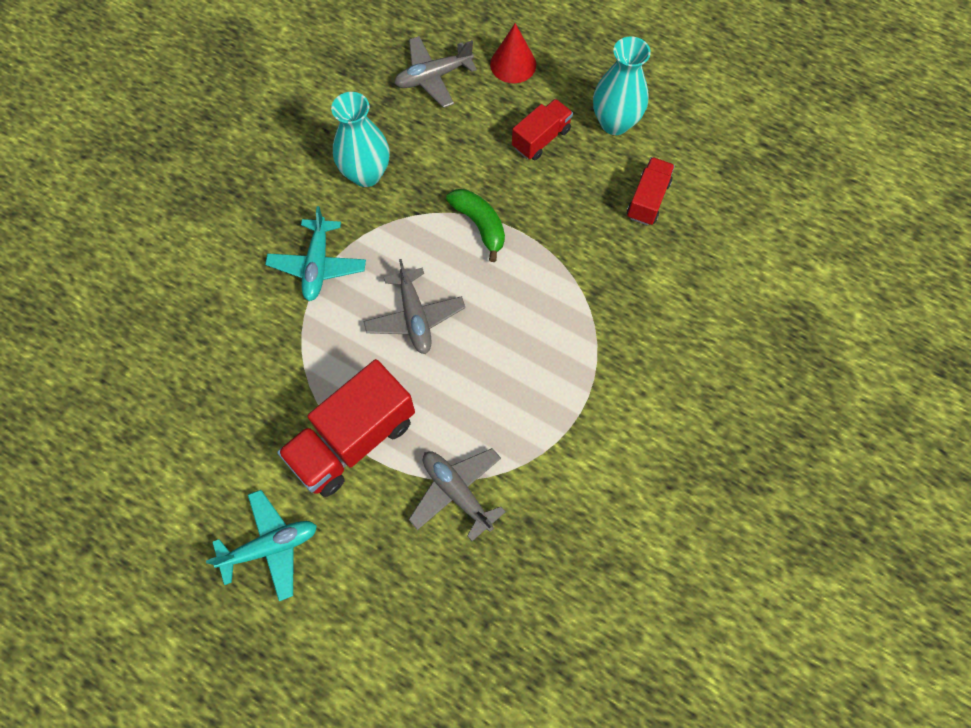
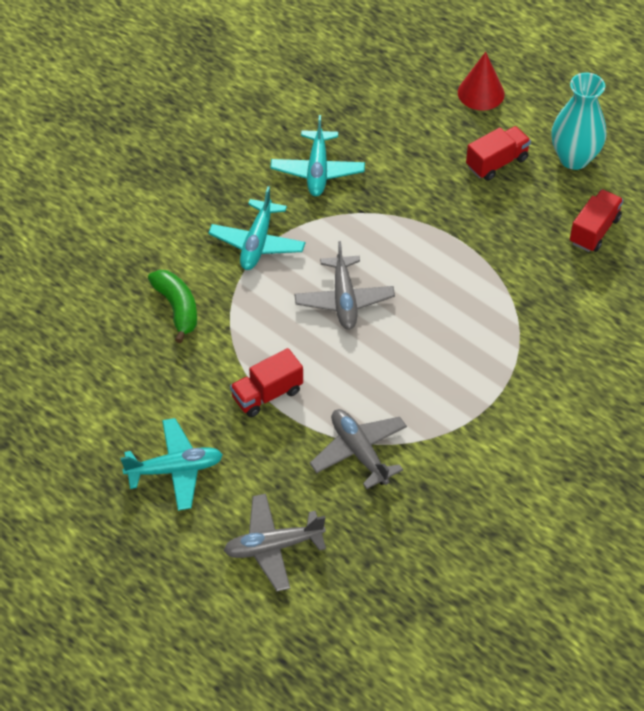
camera: 10 degrees right, 15 degrees down
(353, 440) = (267, 394): red truck -> red truck, size x0.56
(366, 174) = (317, 171): turquoise vase -> turquoise plane
(433, 77) = (398, 94): grey plane -> grey plane (273, 547)
(480, 225) = (422, 230): green banana -> green banana (177, 308)

